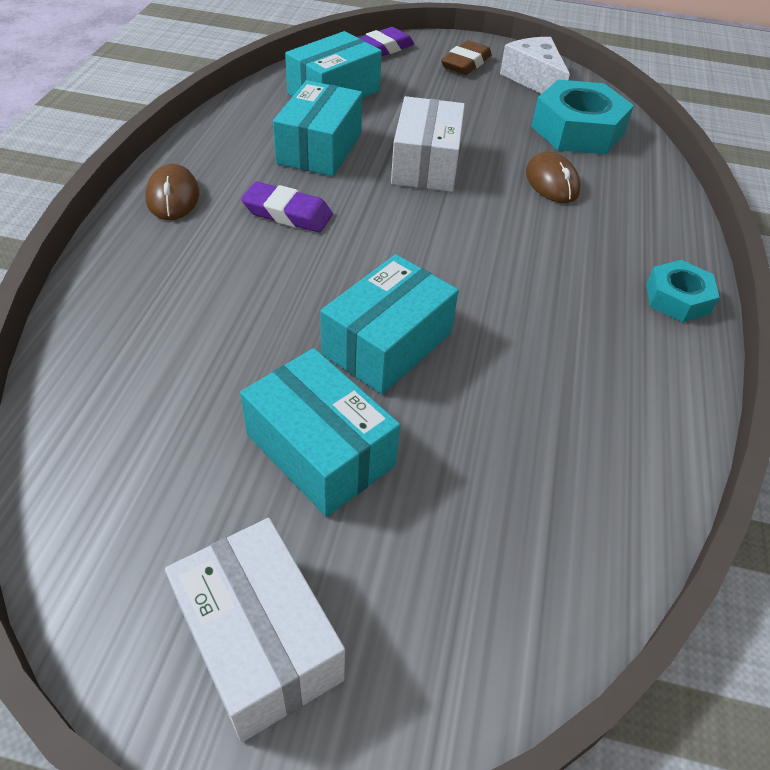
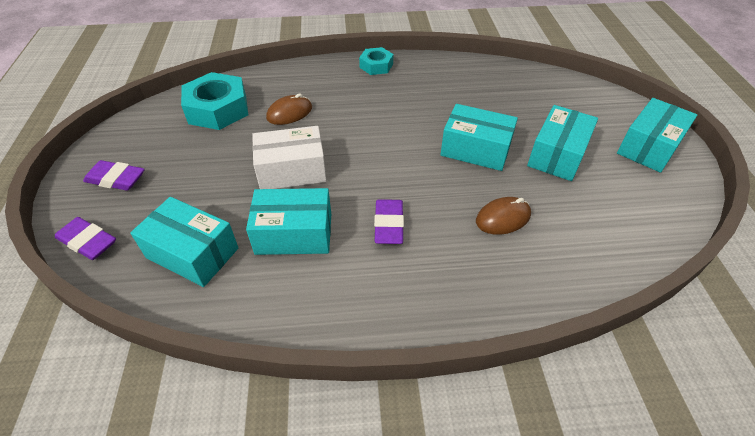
camera: 105 degrees left, 0 degrees up
(173, 197) = (406, 302): brown mouse -> brown mouse (503, 218)
(259, 641) = (649, 147): white box -> turquoise box
(465, 63) = (116, 179): brown eraser -> purple eraser
(534, 79) = (141, 137): white cheese -> none

